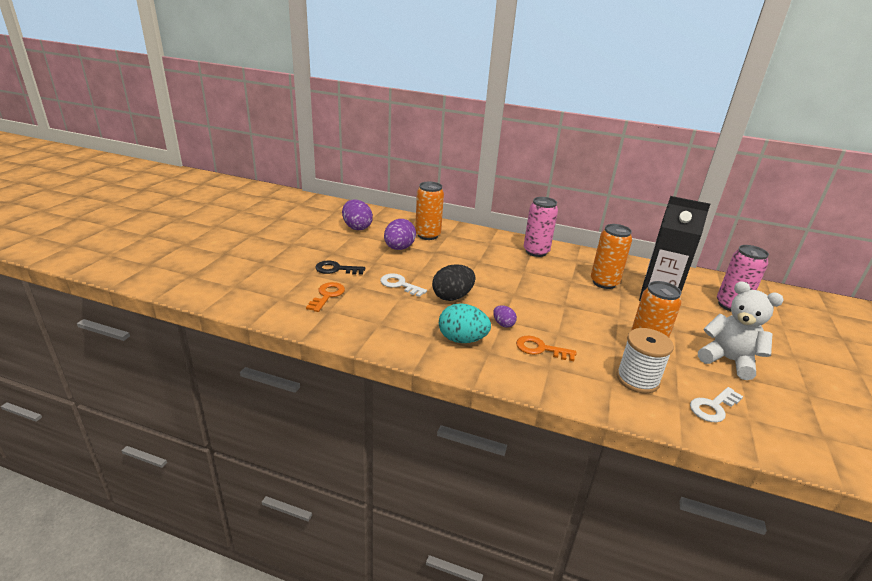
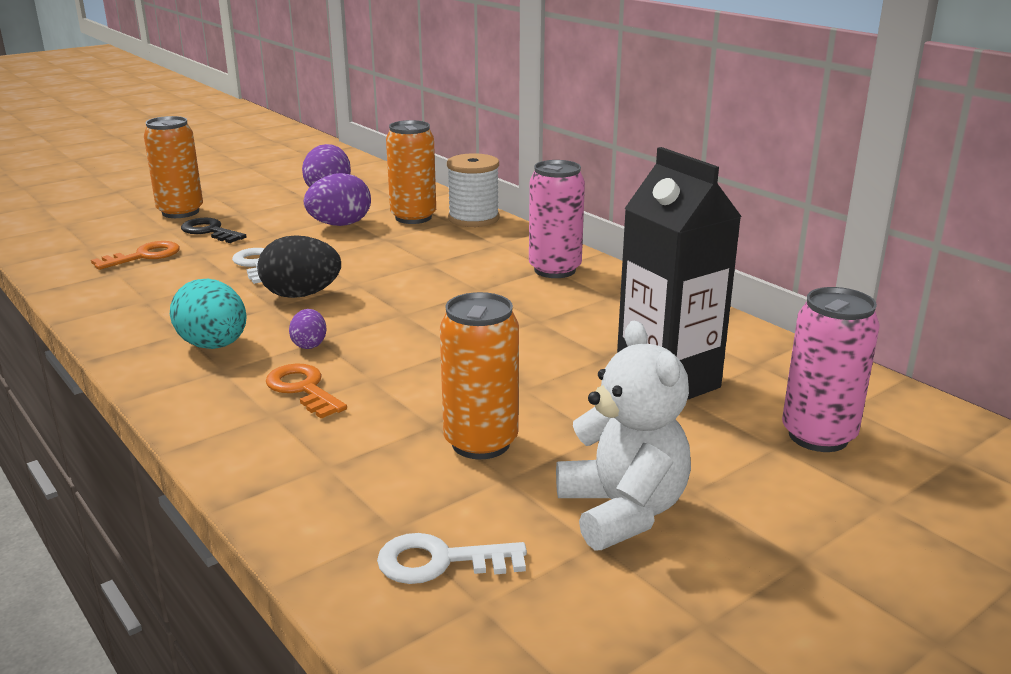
camera: 35 degrees right, 5 degrees down
(604, 283) = (598, 337): orange can -> orange can (180, 212)
(637, 379) = (381, 476): white spool -> white spool (473, 218)

